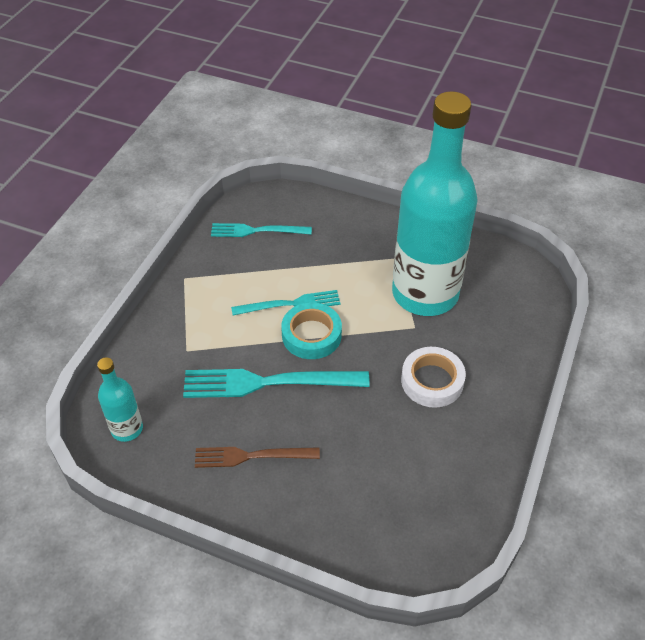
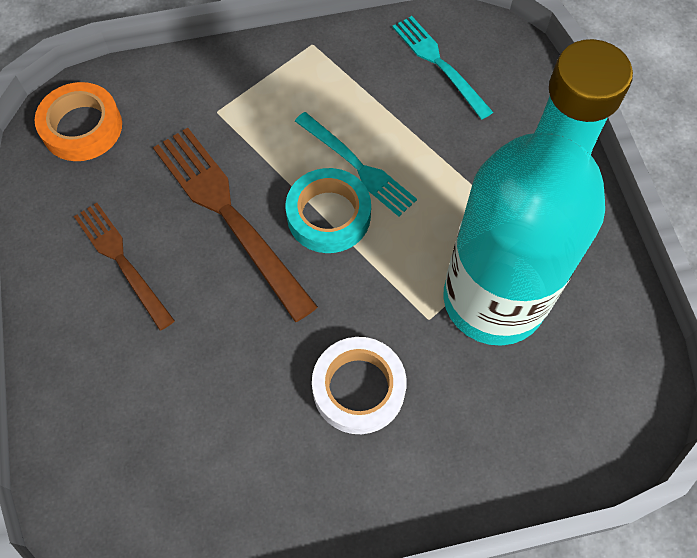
camera: 55 degrees right, 15 degrees up
(127, 429) = (82, 127): turquoise bottle -> orange tape
(268, 382) = (229, 215): turquoise fork -> brown fork

